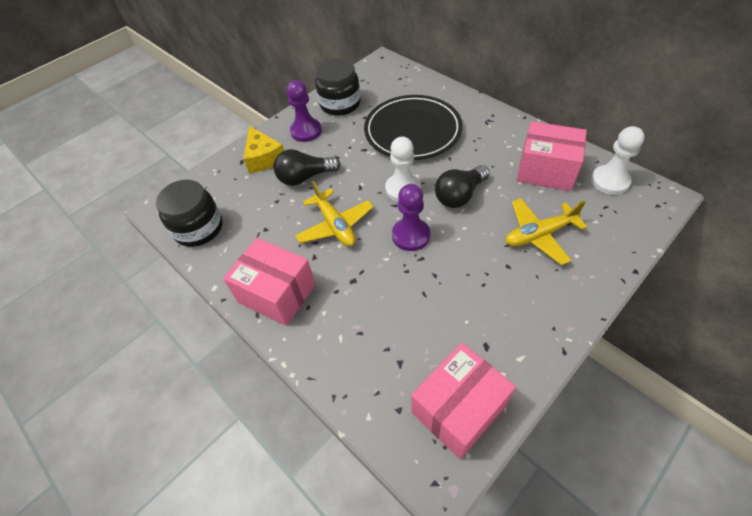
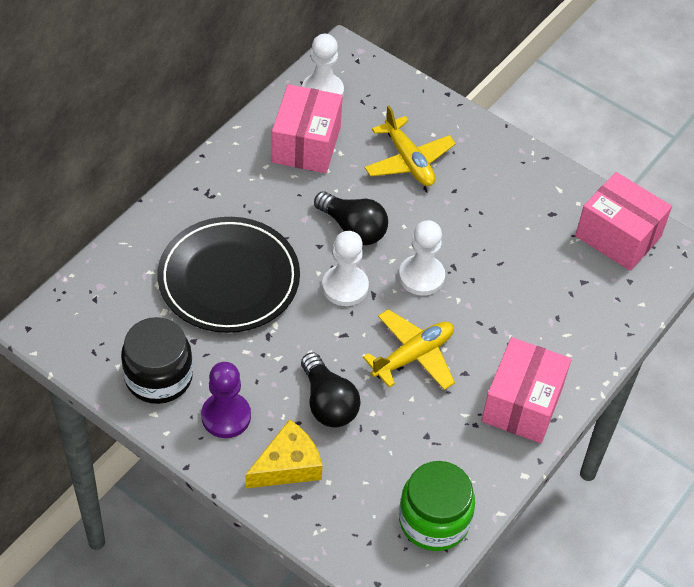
camera: 105 degrees left, 0 degrees up
(198, 228) = (434, 520): black jar -> green jar
(411, 235) = (421, 276): purple pawn -> white pawn

